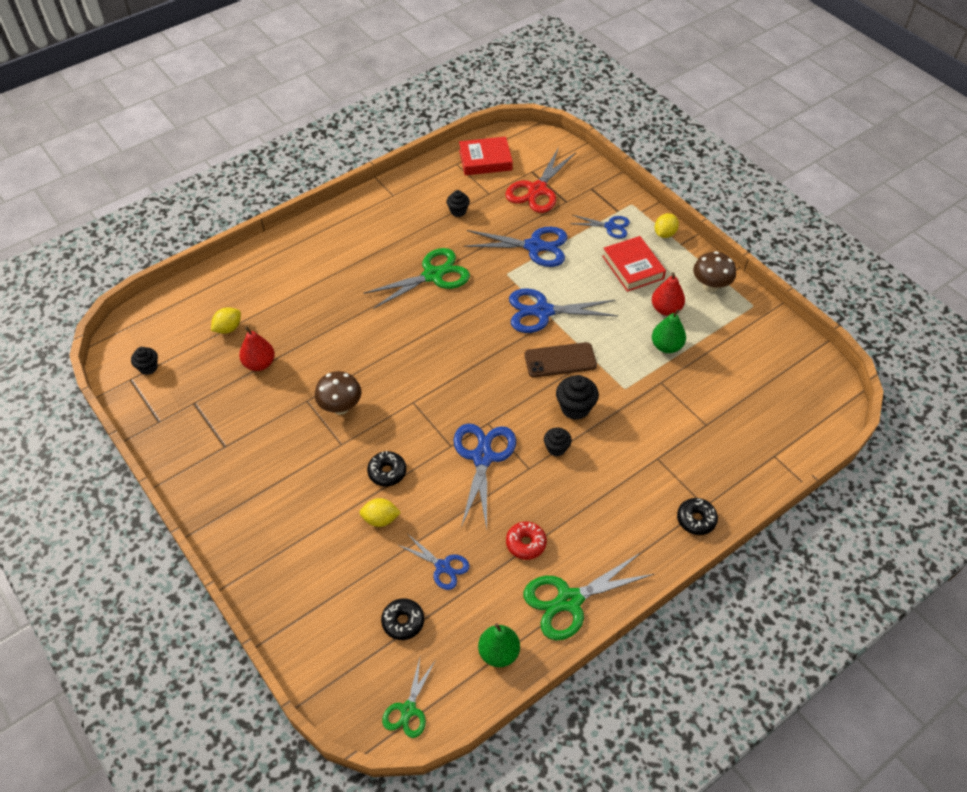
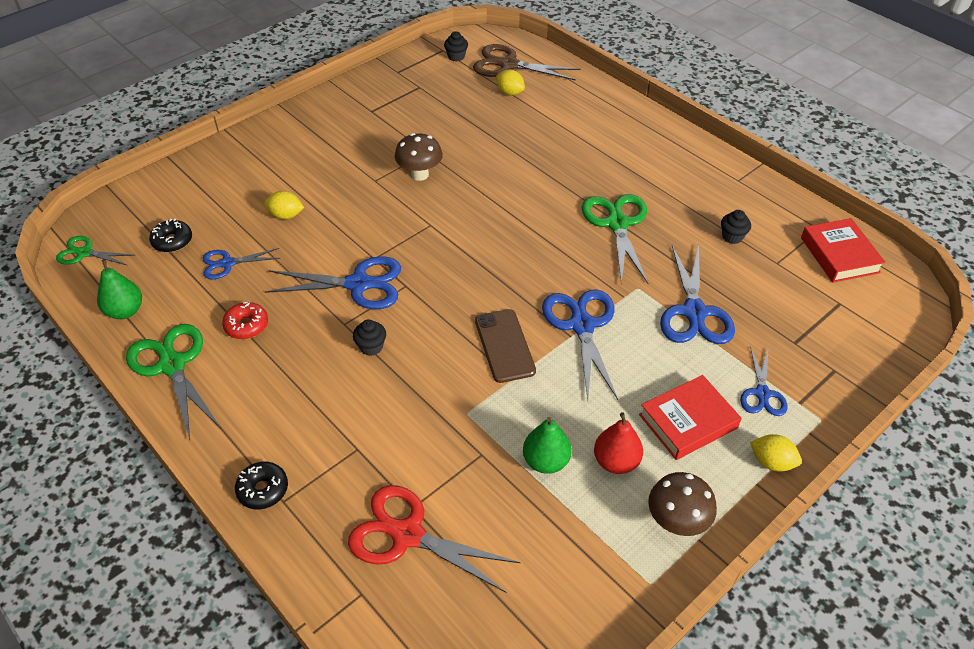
camera: 85 degrees right, 5 degrees down
(179, 325) = (508, 65): none -> brown scissors
(259, 363) = (469, 117): red pear -> none
(380, 519) = (286, 215): yellow lemon -> yellow lemon turned 75 degrees counterclockwise
(387, 472) = (341, 214): black donut -> none
(433, 275) = (617, 224): green scissors -> green scissors turned 150 degrees counterclockwise
(443, 566) = (227, 263): blue scissors -> blue scissors turned 45 degrees clockwise
(537, 190) = (804, 310): red scissors -> red scissors (407, 535)
(575, 408) = (431, 363): black cupcake -> none

